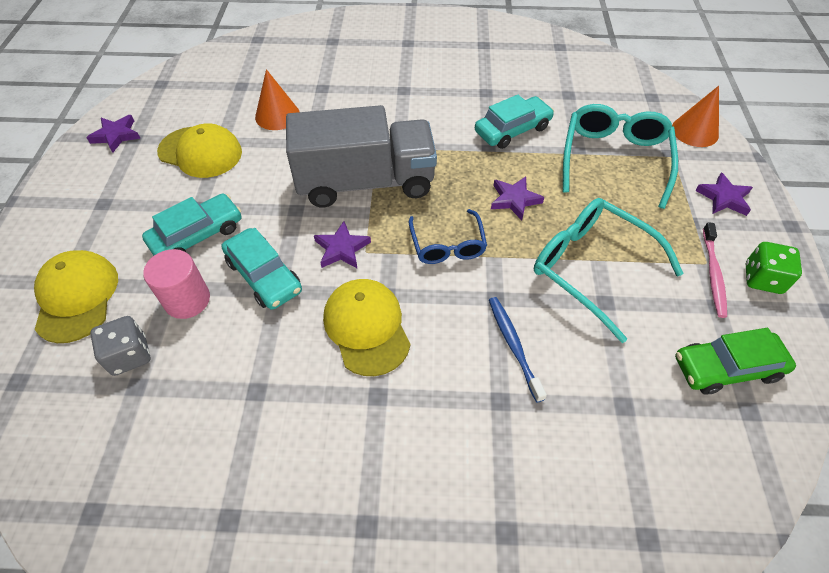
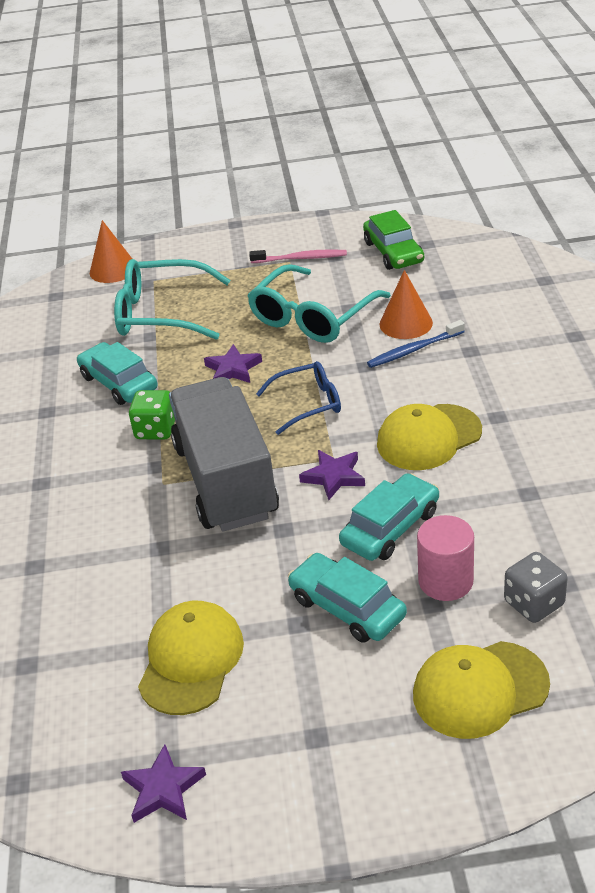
camera: 95 degrees left, 15 degrees down
(277, 115) = (101, 598): orange cone -> orange cone (406, 323)
(724, 198) = (207, 254): purple star -> none
(762, 279) = (299, 237): green dice -> green dice (155, 430)

